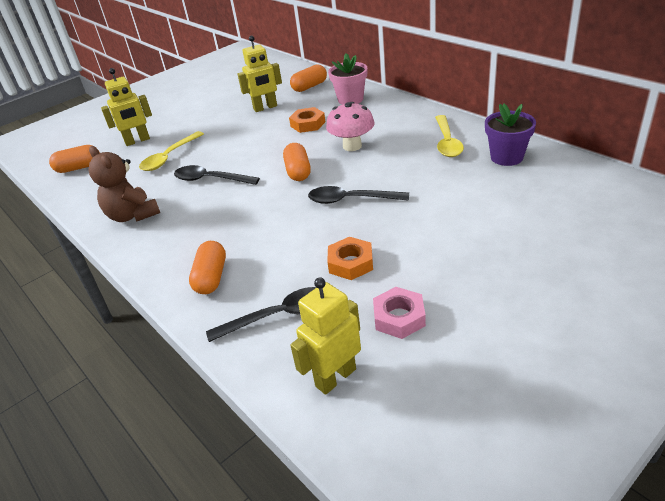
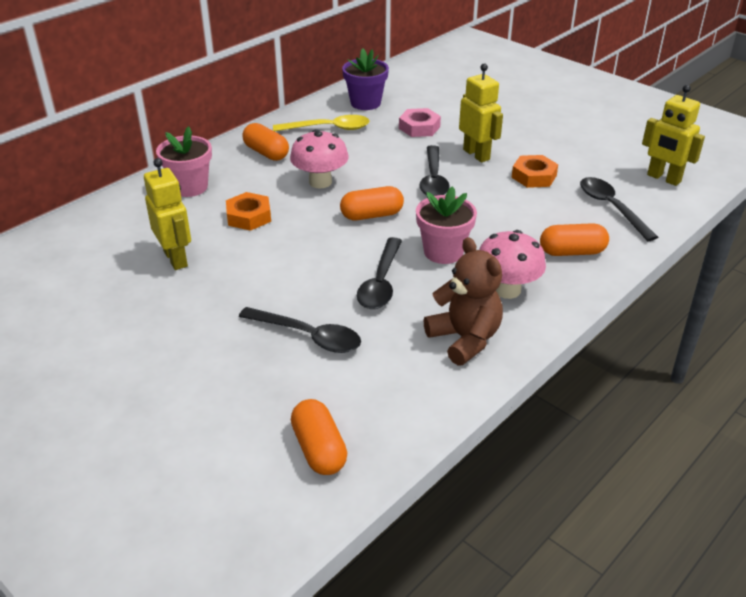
camera: 100 degrees left, 0 degrees up
(133, 215) = (464, 339): brown teddy bear -> brown teddy bear turned 75 degrees counterclockwise
(137, 141) = (238, 390): yellow robot -> yellow robot (476, 154)
(169, 157) = (308, 336): yellow spoon -> black spoon
(176, 236) = (507, 290): none -> pink mushroom
(237, 206) = (443, 252): none -> pink flower pot
(309, 87) = (122, 223): orange capsule -> orange capsule (266, 153)
(399, 317) = (594, 155): pink nut -> pink nut (419, 127)

